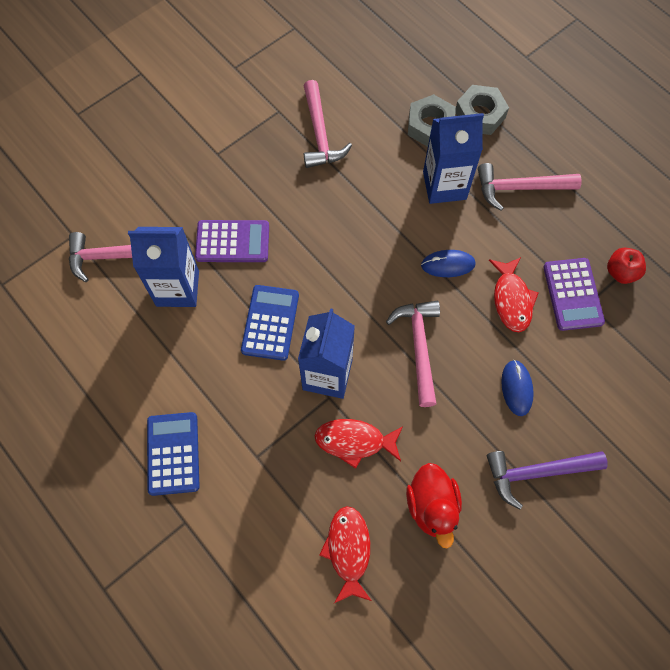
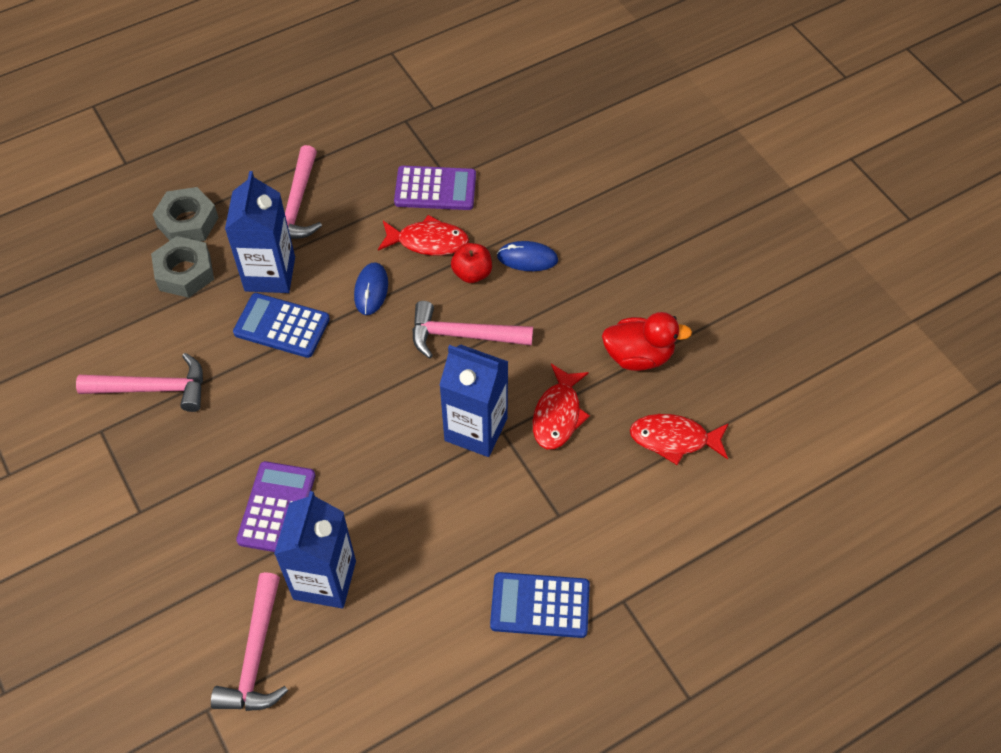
camera: 80 degrees left, 10 degrees down
(270, 323) = (397, 479): blue calculator -> blue calculator (281, 326)
(537, 472) = (617, 260): purple hammer -> none
(621, 272) = (421, 144): red apple -> red apple (472, 273)

